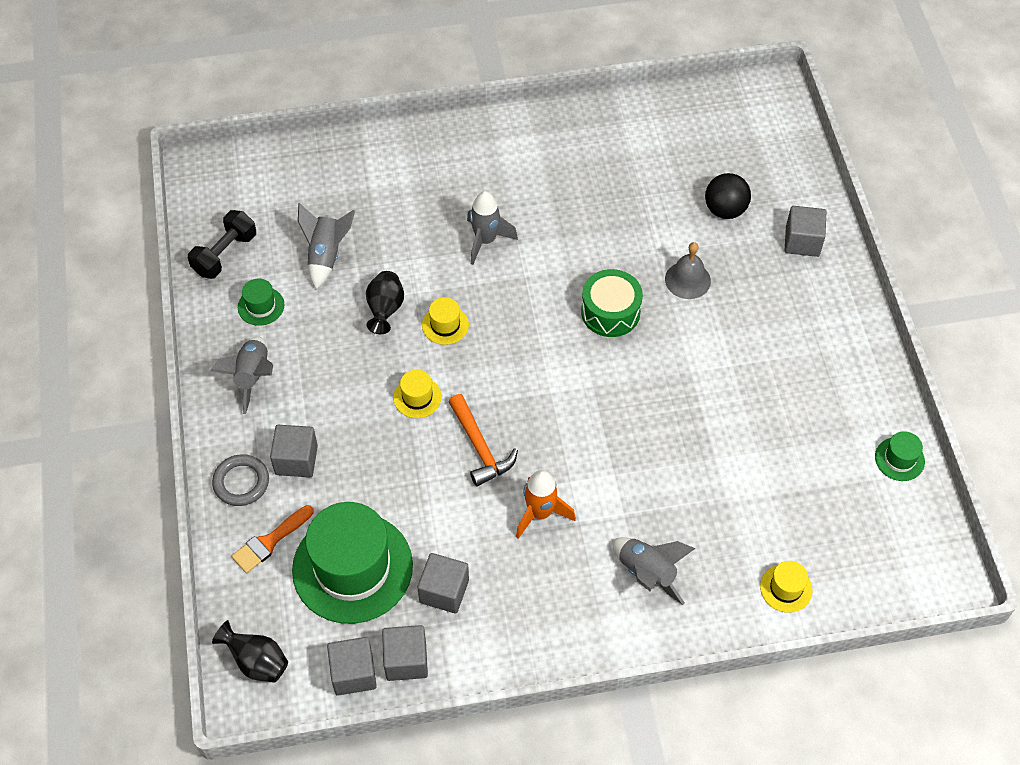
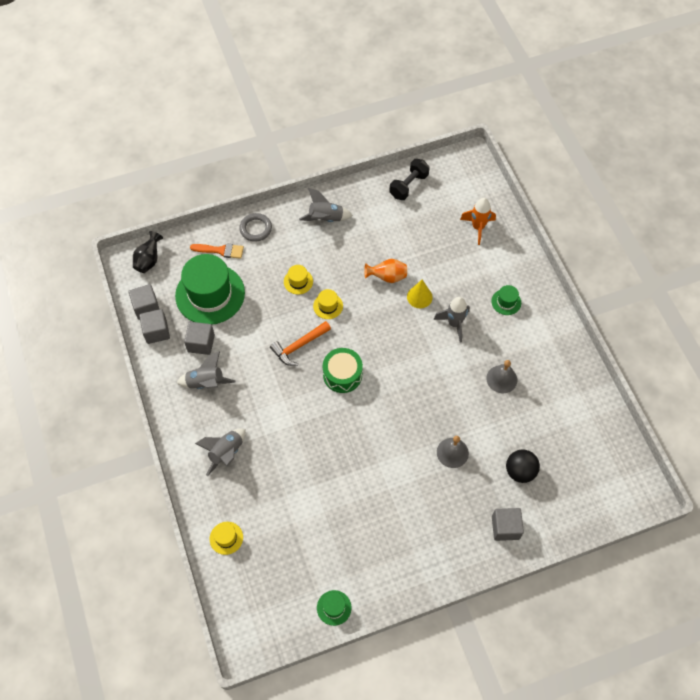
camera: 80 degrees right, 5 degrees up
(225, 254) = (408, 185): black dumbbell -> black dumbbell turned 75 degrees counterclockwise
(261, 306) = (375, 212): green hat -> green hat (506, 302)
(269, 541) = (221, 250): orange brush -> orange brush turned 150 degrees clockwise
(296, 460) = (274, 252): grey cube -> none
(326, 255) = (420, 237): grey rocket -> grey rocket (206, 383)
(385, 310) = (387, 277): black vase -> orange vase
(430, 275) = (419, 297): none -> yellow cone
(445, 325) = (383, 312): yellow hat -> yellow hat (298, 281)
(540, 513) = (258, 386): orange rocket -> orange rocket (478, 227)
(585, 202) = (501, 379): none -> grey bell
(610, 312) = (415, 407): green drum -> green drum (342, 375)

